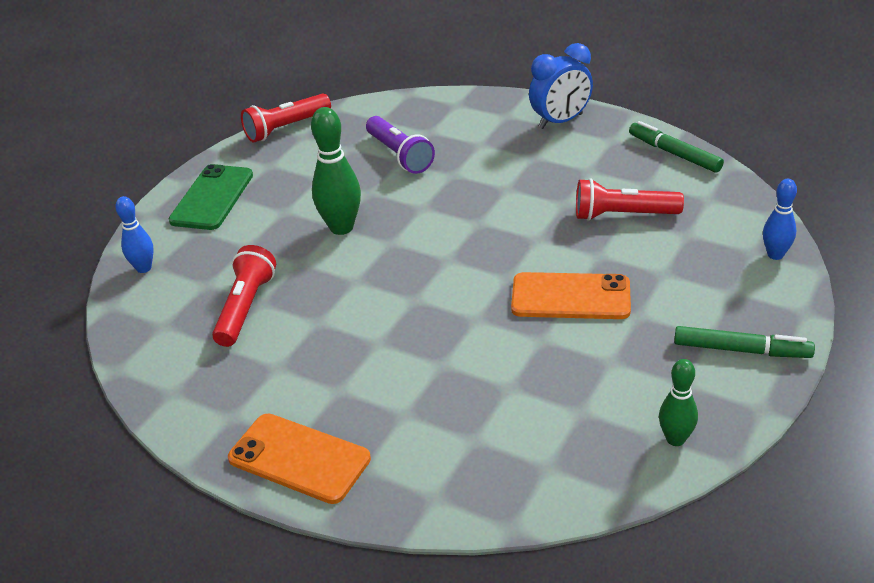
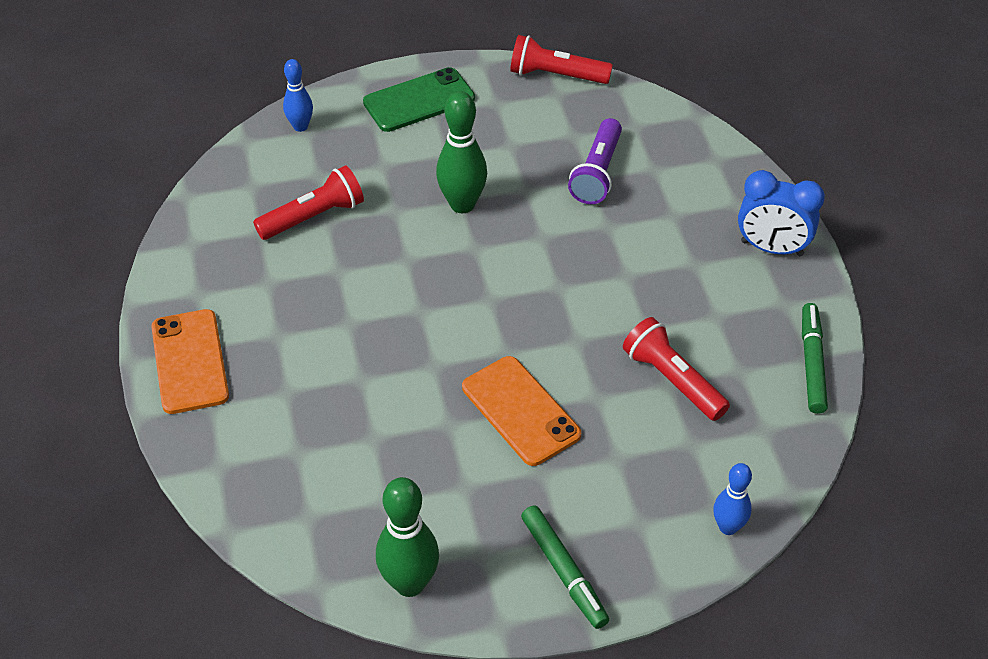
camera: 45 degrees right, 10 degrees up
(675, 439) = (409, 583): green bowling pin -> green bowling pin, size x1.63

